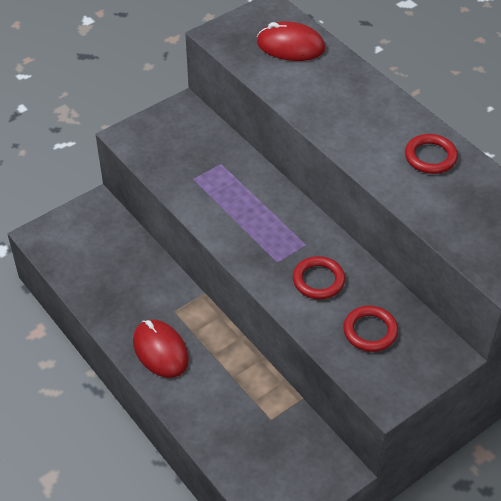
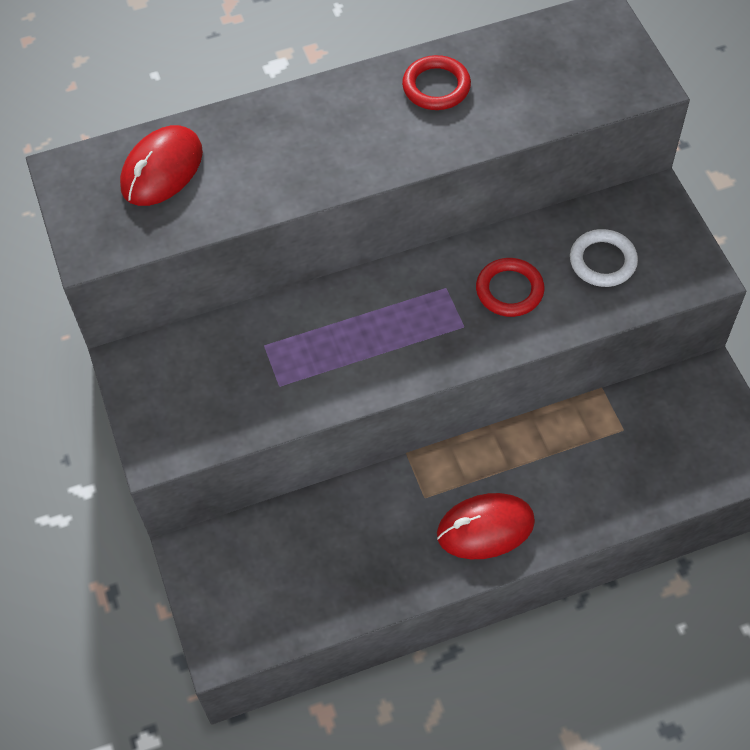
camera: 70 degrees left, 10 degrees up
(370, 331) = (602, 261): red ring -> white ring

